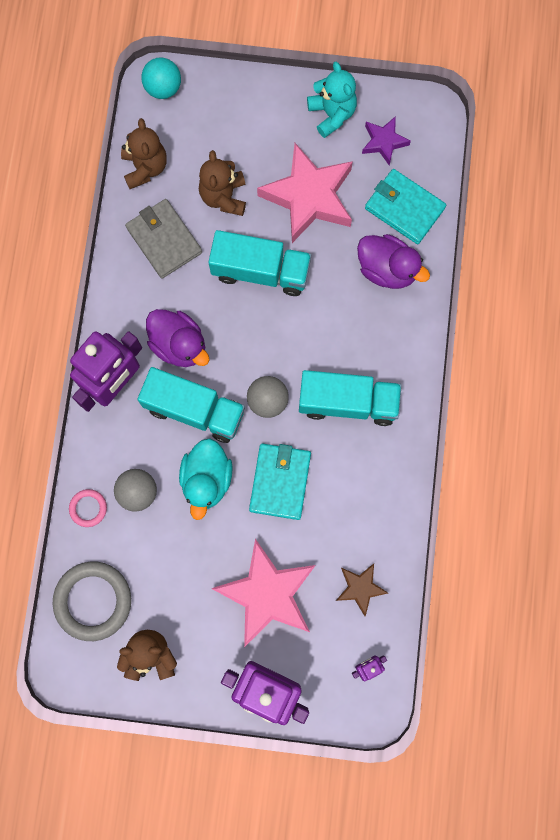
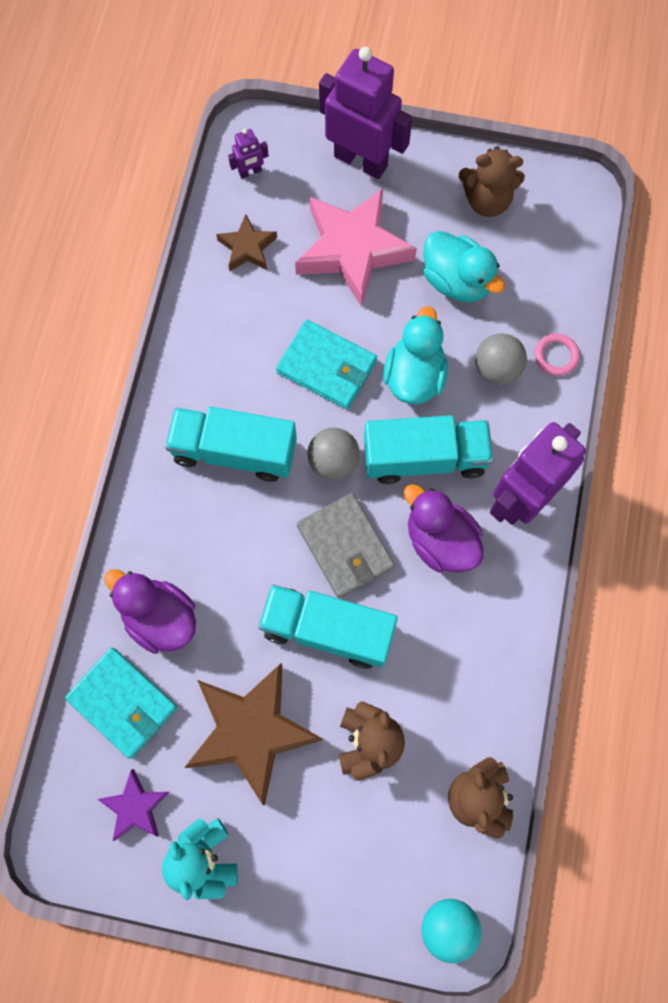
camera: 175 degrees left, 5 degrees down
(93, 601) = (550, 258): grey ring -> none
(164, 240) = (454, 685): grey wallet -> grey wallet (345, 547)
(174, 571) = (456, 281): none -> turquoise duck
(194, 410) = (424, 458): turquoise truck -> turquoise truck turned 150 degrees clockwise
(280, 482) = (327, 367): turquoise wallet -> turquoise wallet turned 75 degrees counterclockwise
(309, 197) = (251, 731): pink star -> brown star

